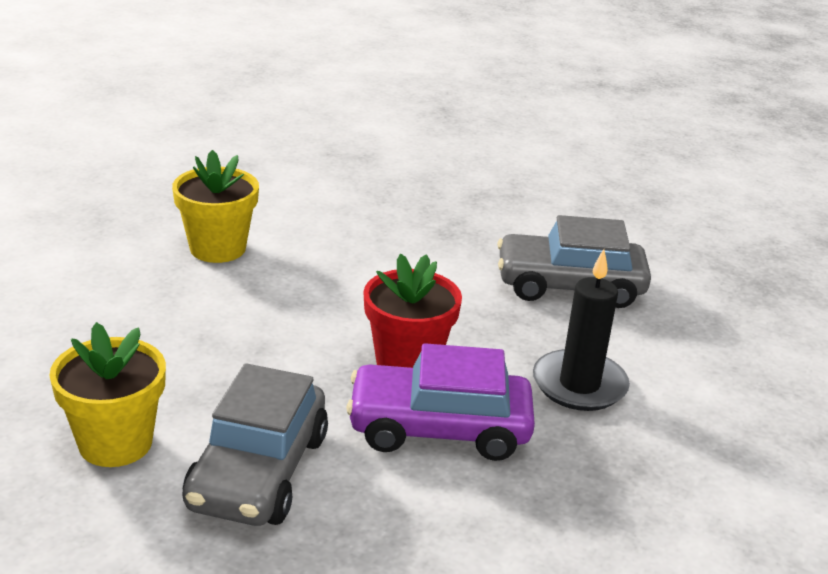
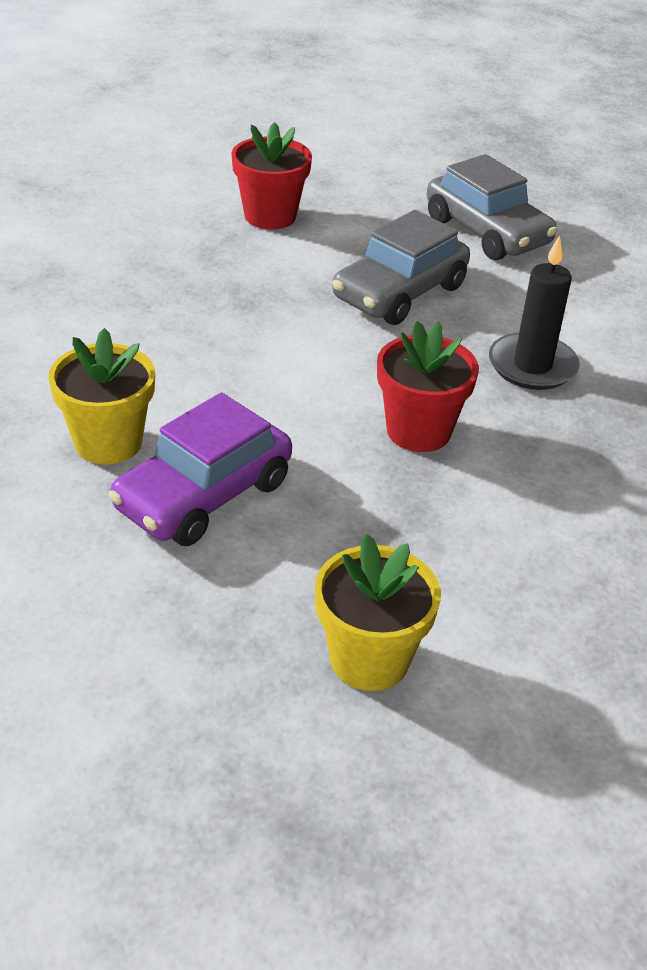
camera: 50 degrees left, 10 degrees up
(258, 471) = (490, 590): grey car -> grey car (487, 232)
(439, 428) = (522, 463): purple car -> purple car (203, 495)
(567, 198) = (270, 216): none -> red flower pot

